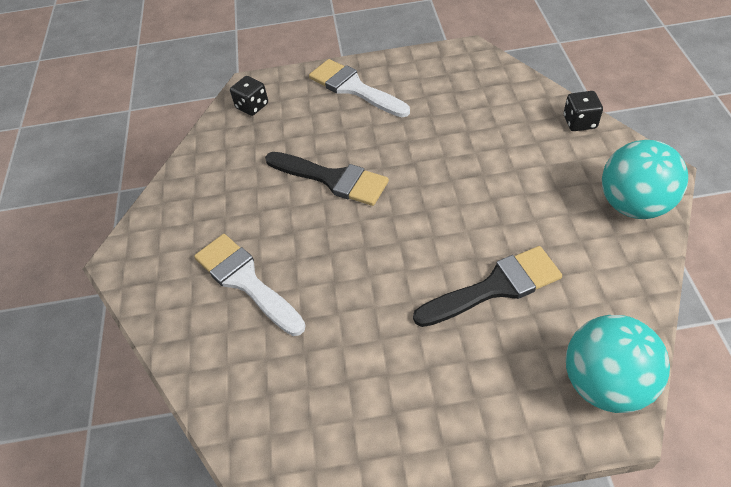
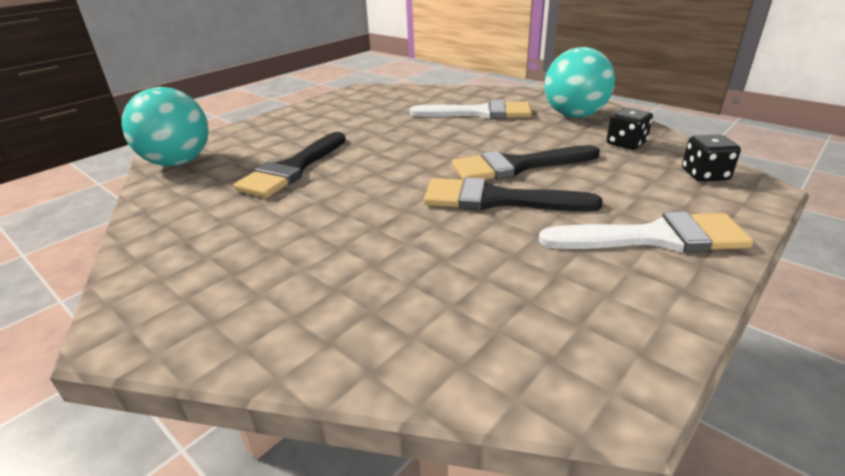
camera: 135 degrees right, 20 degrees down
(389, 155) = (497, 200): none -> black brush
(579, 122) = (282, 349): black dice -> black dice (626, 144)
(633, 205) = (164, 273): turquoise ball -> turquoise ball (574, 115)

